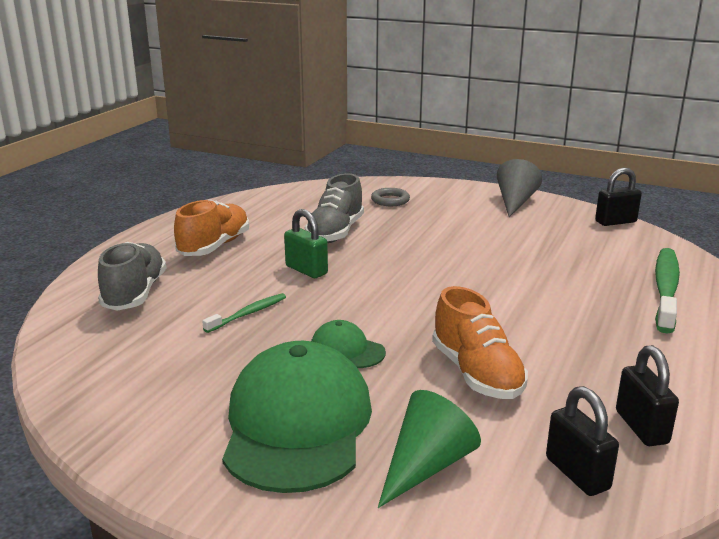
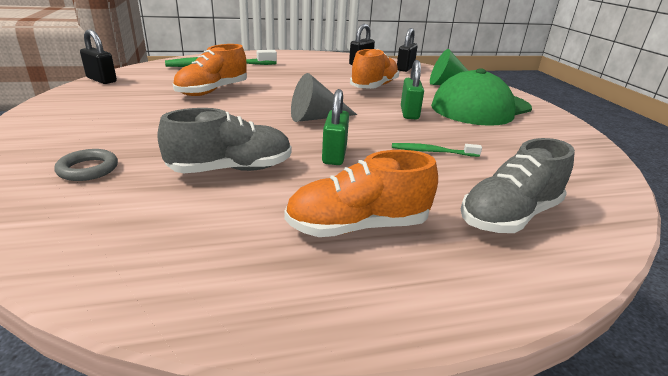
camera: 130 degrees left, 5 degrees up
(347, 350) = (409, 113): green cap -> green padlock
(515, 202) = (63, 112): grey cone -> grey cone (316, 118)
(536, 262) = (212, 91): none -> orange shoe

